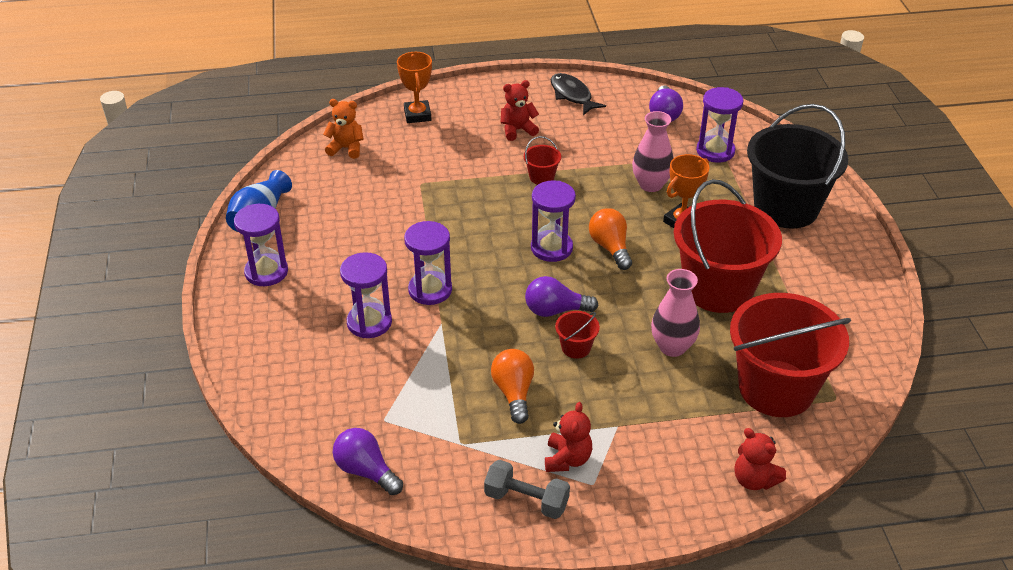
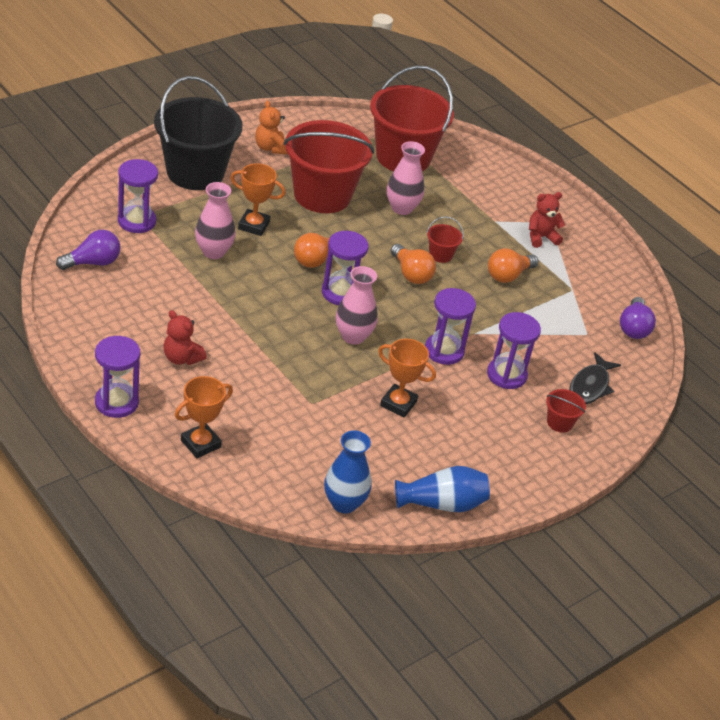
camera: 125 degrees left, 0 degrees up
(266, 272) = (504, 465): purple hourglass -> purple hourglass (116, 402)
(304, 166) = (344, 503): none -> blue vase
(346, 148) = (294, 480): orange teddy bear -> orange teddy bear (270, 148)
(384, 233) = (398, 403): none -> orange trophy
(486, 235) = (353, 336): none -> pink vase
(526, 500) = (587, 248): grey dumbbell -> none
(541, 177) = (247, 322): red bucket -> red bucket (559, 422)
(555, 310) = (411, 274): purple light bulb -> orange light bulb
(572, 95) = (94, 333): black fish -> black fish (590, 386)
(754, 480) = (487, 158): red teddy bear -> none

